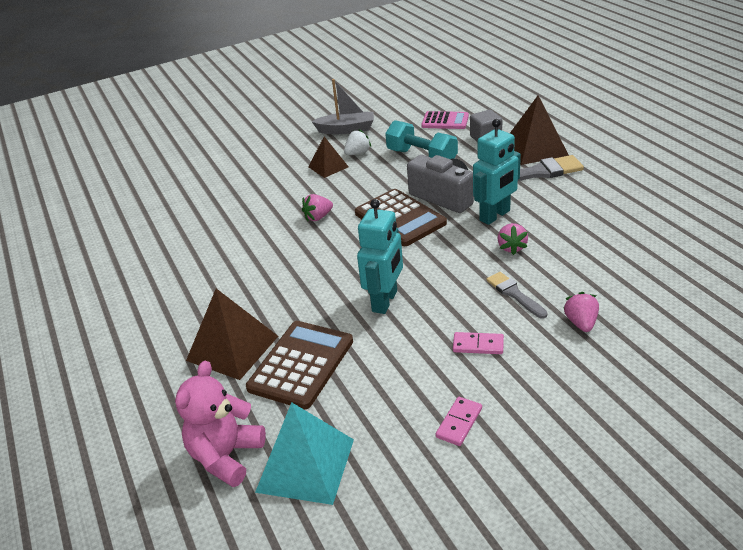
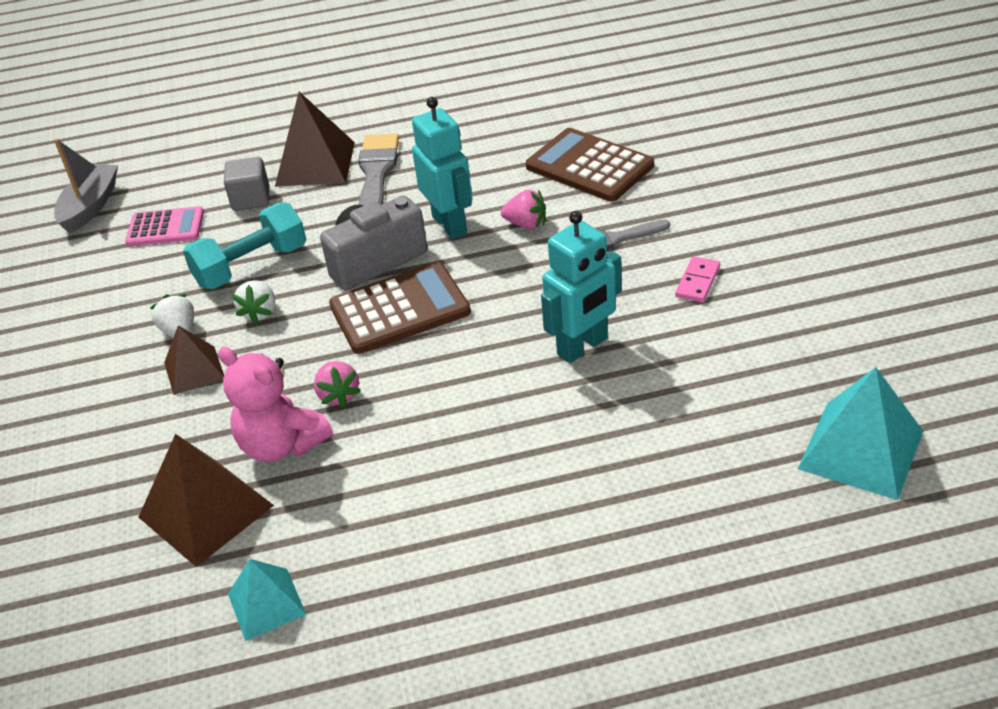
camera: 75 degrees left, 5 degrees up
(167, 237) = (266, 604): none -> turquoise pyramid
(226, 456) = (834, 527): pink teddy bear -> pink teddy bear (282, 445)
(232, 348) = (620, 514): brown pyramid -> brown pyramid (205, 511)
(301, 364) = (681, 440): brown calculator -> brown calculator (589, 166)
(346, 130) = (89, 336): grey boat -> grey boat (90, 206)
(381, 172) = (260, 312): none -> white strawberry
(385, 301) = (583, 347): turquoise robot -> turquoise robot turned 105 degrees clockwise
(445, 121) = (165, 228): pink calculator -> pink calculator turned 60 degrees clockwise
(459, 423) = (818, 316): pink domino -> none
(581, 323) = (688, 203): pink strawberry -> none

